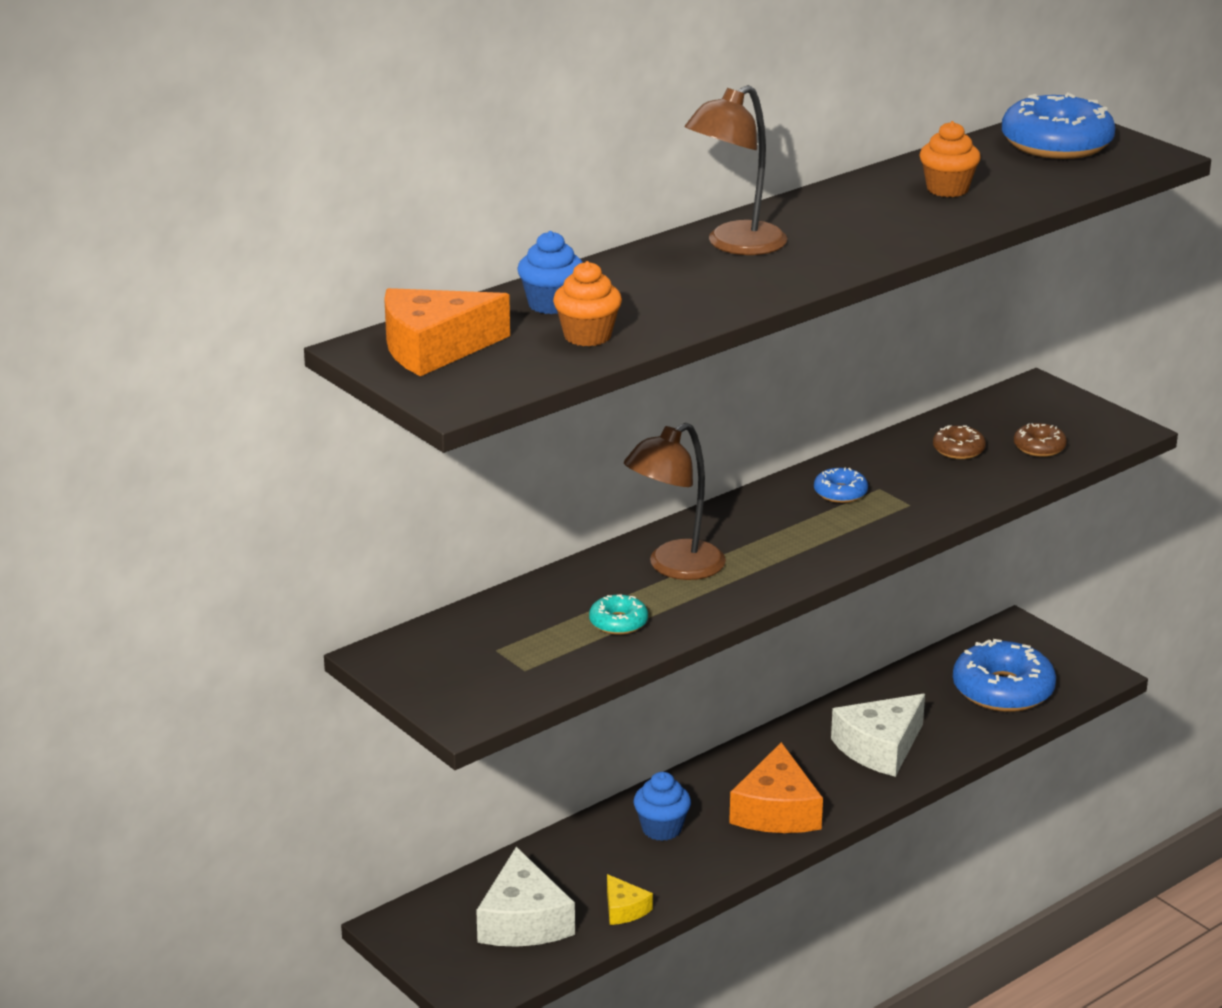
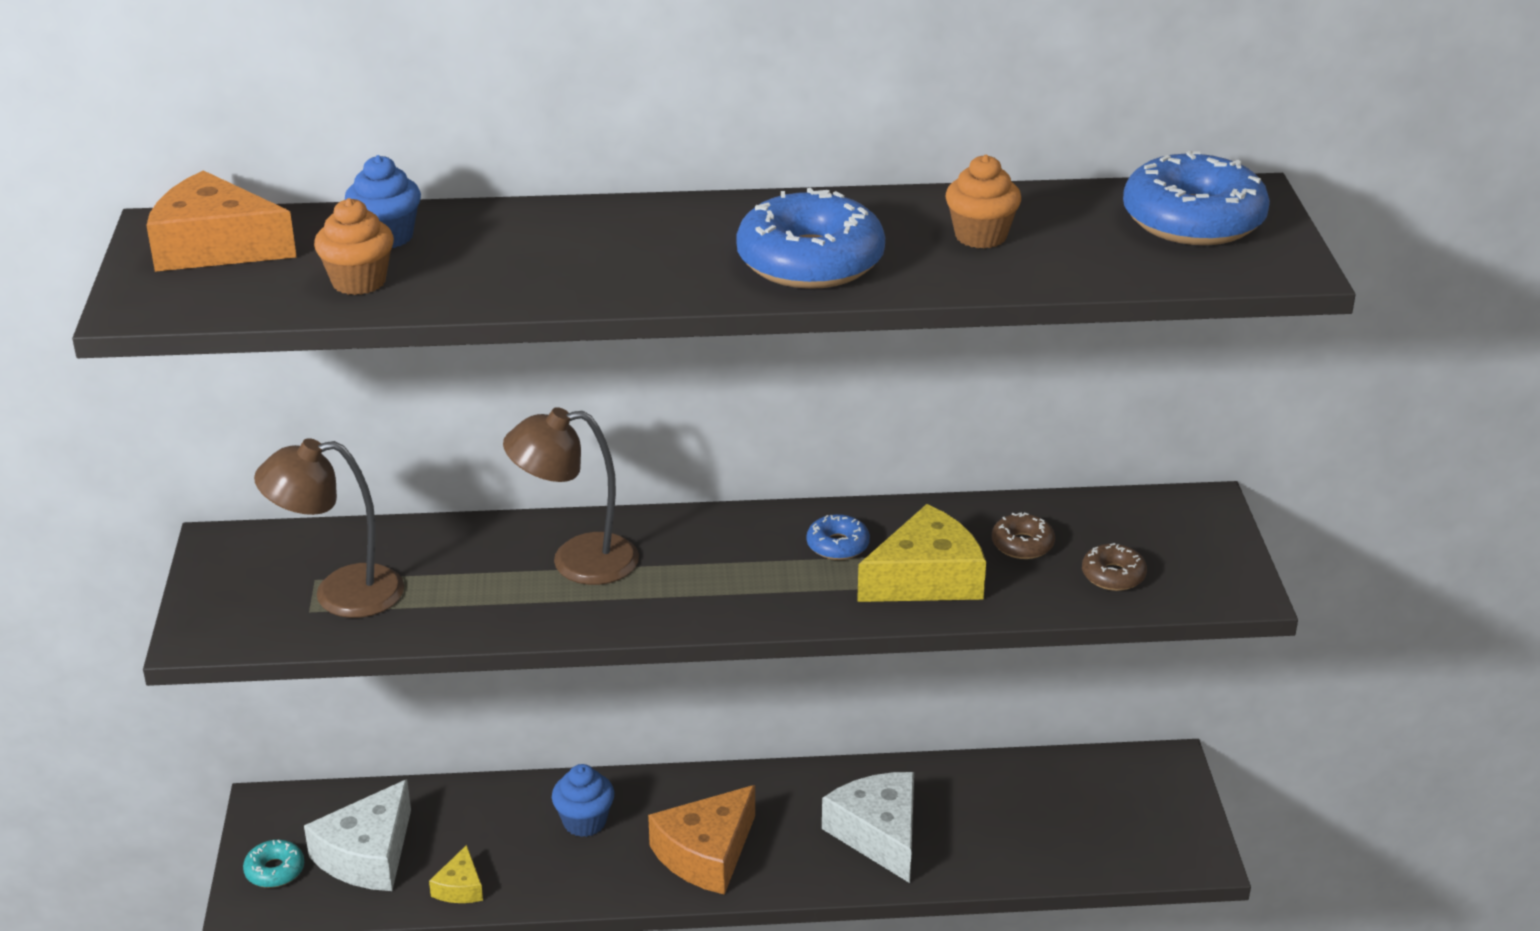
camera: 35 degrees right, 5 degrees up
(618, 623) = (450, 598): turquoise donut -> turquoise donut (275, 870)
(735, 245) = (659, 230): brown lamp -> brown lamp (340, 594)
(880, 747) = (879, 834): white cheese -> white cheese turned 75 degrees clockwise
(926, 491) = (926, 578): none -> yellow cheese
(1003, 690) = (1075, 828): blue donut -> blue donut (810, 261)

